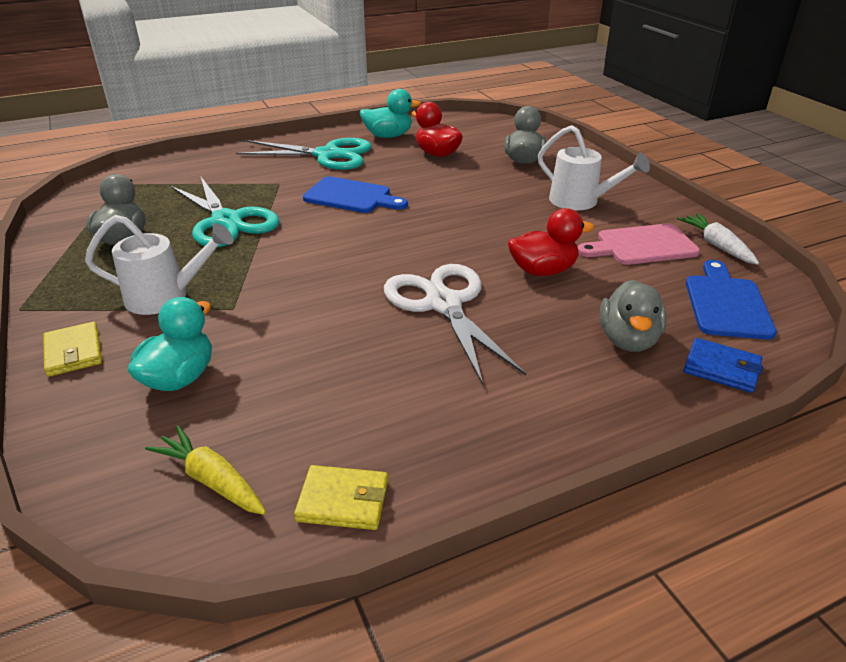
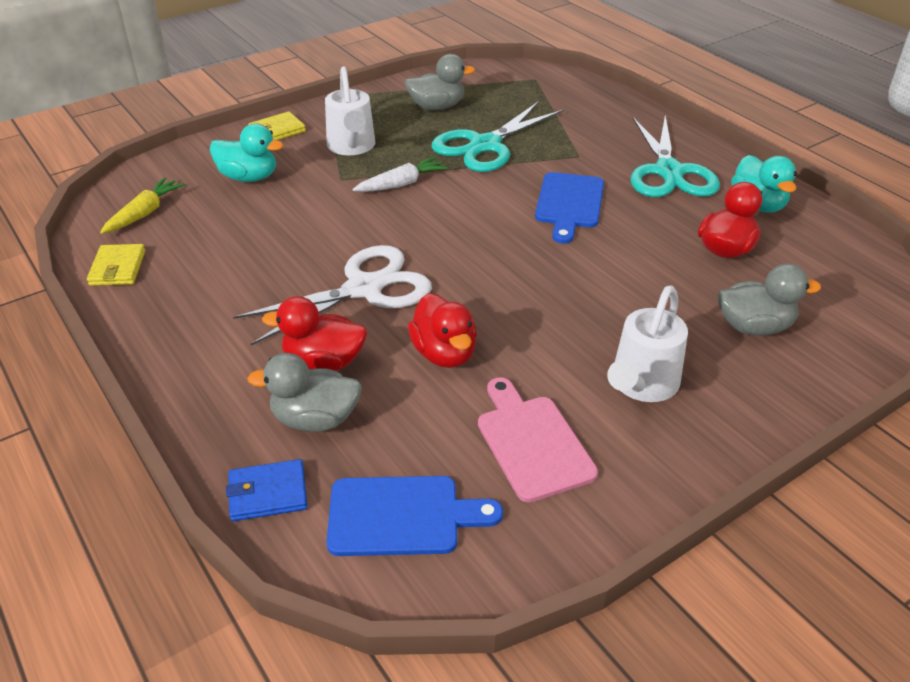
camera: 80 degrees right, 5 degrees up
(550, 332) = (324, 362): none -> red duck
(716, 245) = (559, 526): white carrot -> white carrot (401, 184)
(721, 368) = (268, 493): blue wallet -> blue wallet turned 60 degrees clockwise

